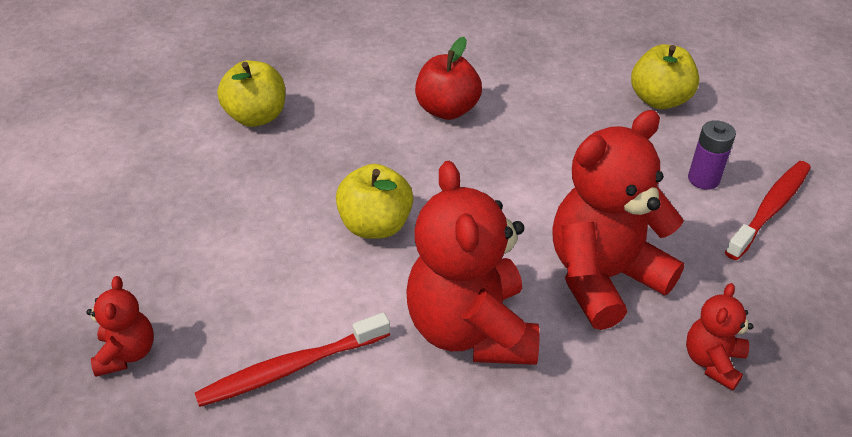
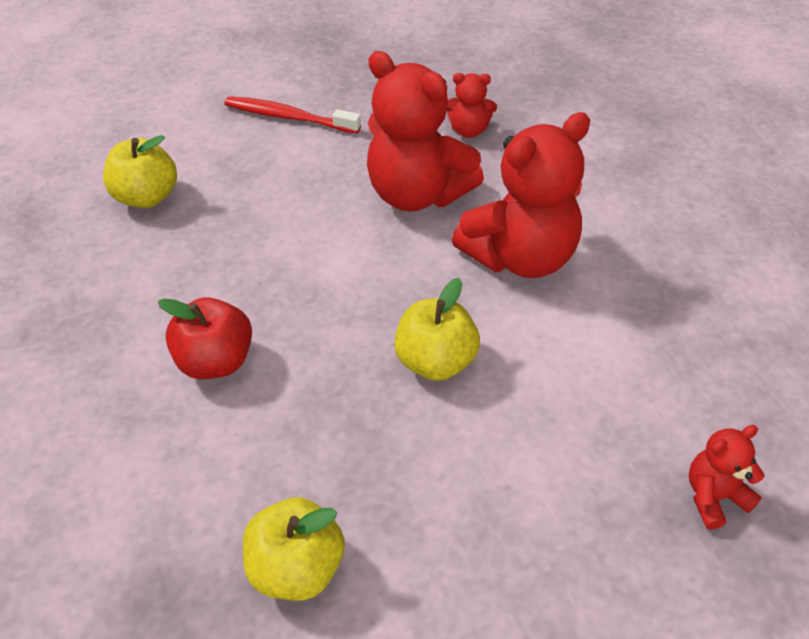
camera: 110 degrees left, 5 degrees up
(291, 368) = (637, 358): red toothbrush -> none
(703, 179) = (265, 155): purple battery -> none

